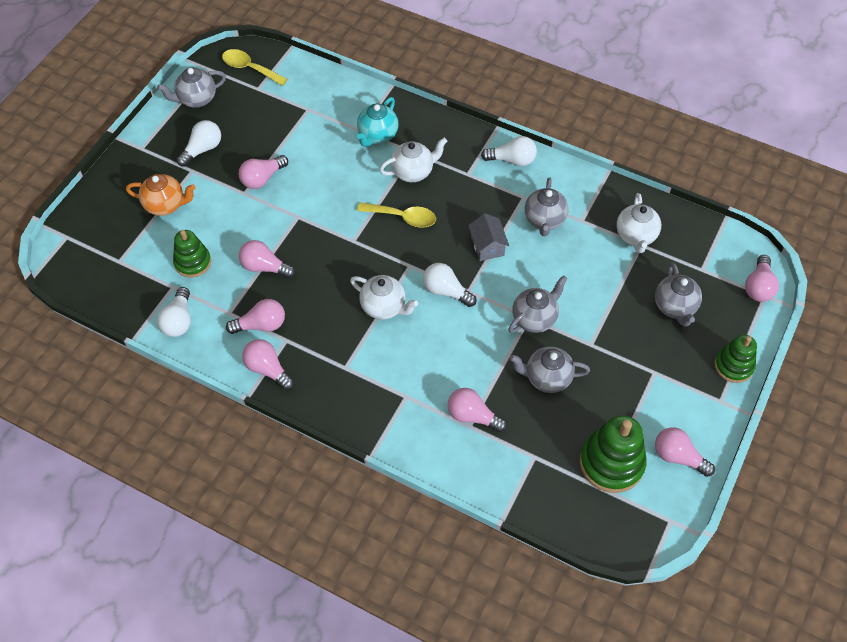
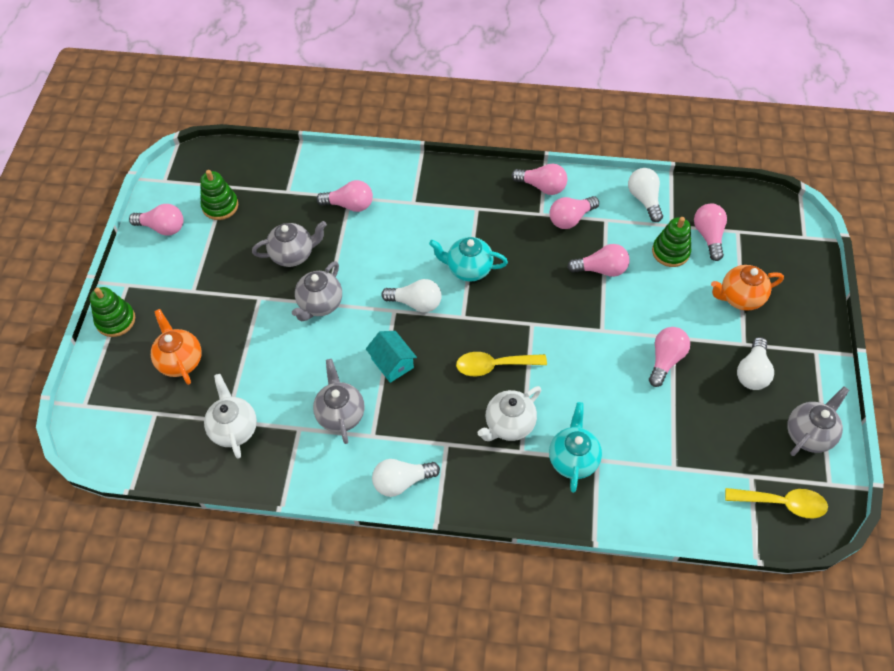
camera: 160 degrees right, 0 degrees up
(384, 307) = (468, 269): white teapot -> turquoise teapot
(487, 246) = (392, 363): grey house -> turquoise house
(611, 463) = (220, 206): green stacking toy -> green stacking toy, size x0.63
(675, 307) = (180, 361): grey teapot -> orange teapot
(758, 287) = (91, 412): pink light bulb -> pink light bulb (708, 236)

